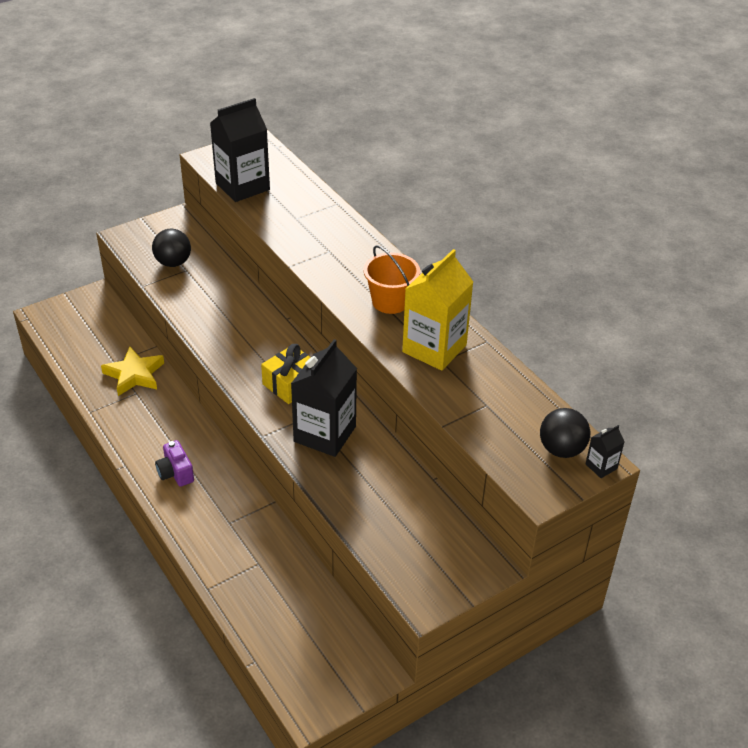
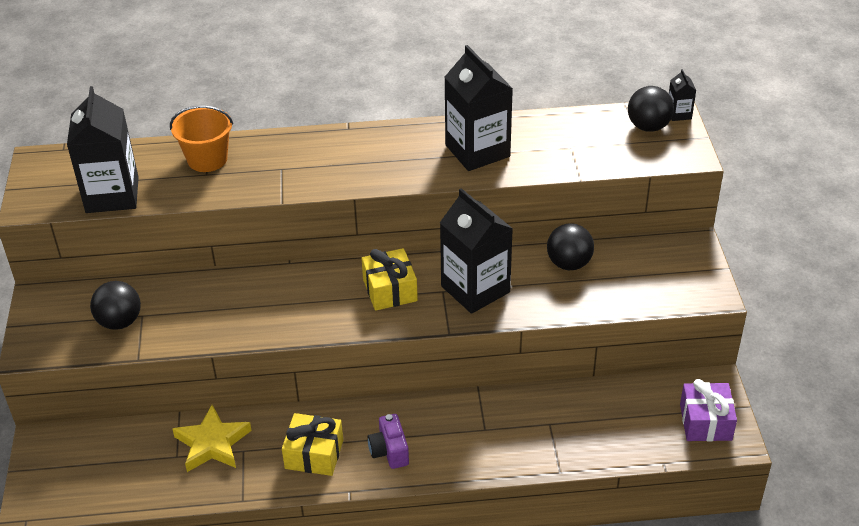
camera: 60 degrees left, 0 degrees up
(151, 432) = (314, 454): none -> yellow gift
(175, 473) = (389, 451): purple camera -> purple camera turned 75 degrees clockwise
(322, 679) = (705, 422): none -> purple gift
(390, 301) = (391, 155): orange bucket -> orange bucket (207, 159)
(397, 484) = (569, 263): none -> black ball
(434, 348) = (477, 151): yellow carton -> black carton

